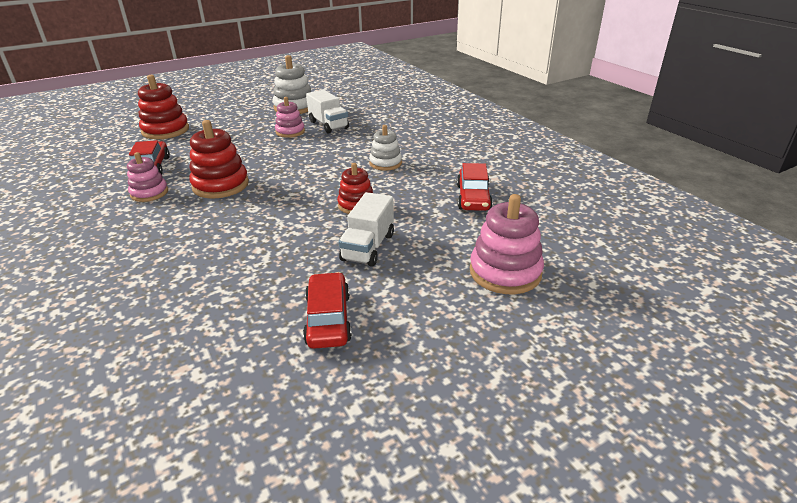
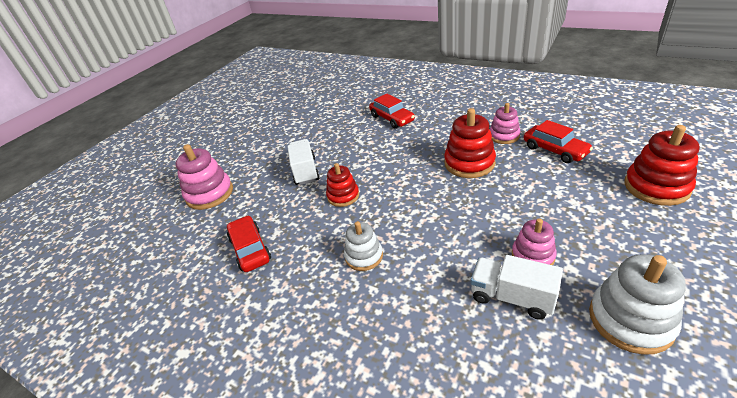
camera: 155 degrees right, 5 degrees up
(328, 319) = (295, 134): red car -> red car (392, 118)

